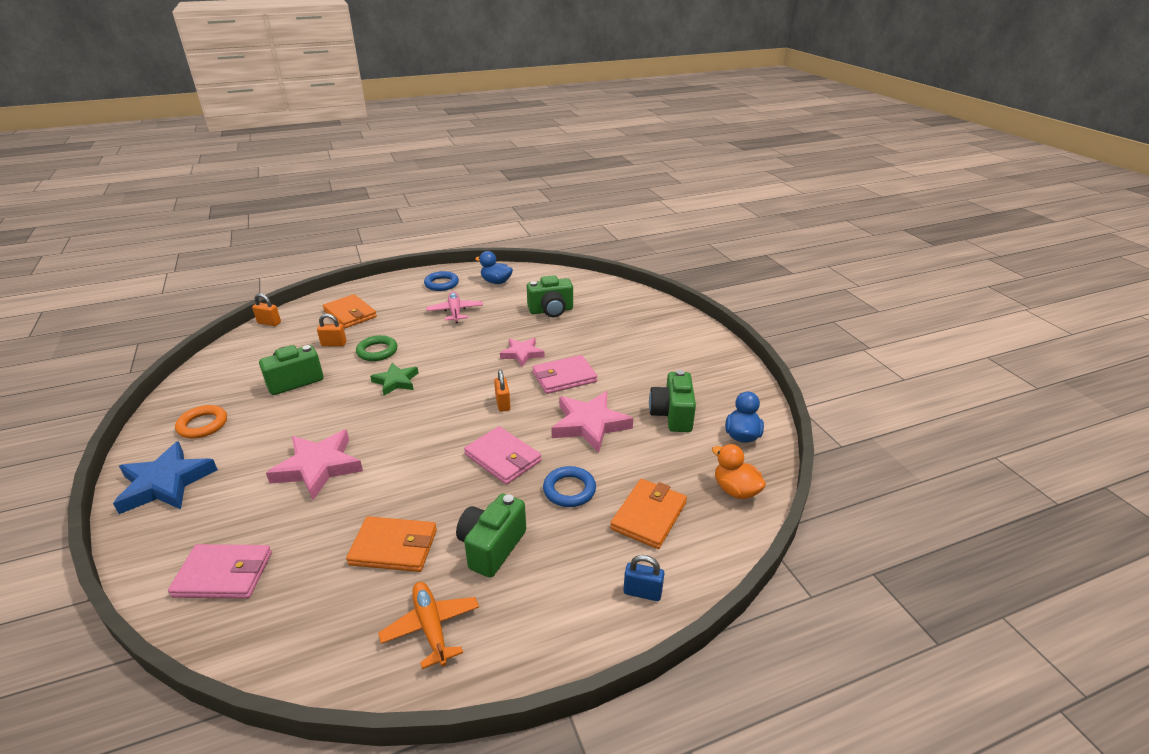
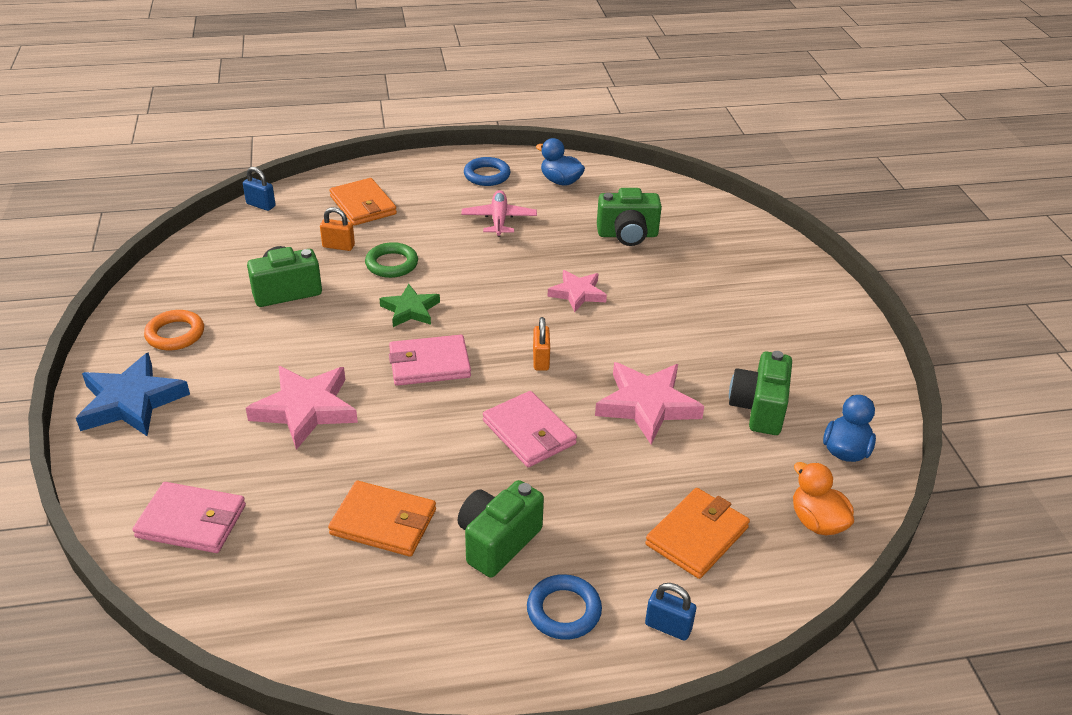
camera: 10 degrees right, 5 degrees up
(269, 323) = (261, 205): orange padlock -> blue padlock
(431, 627) = (414, 622): orange plane -> none
(564, 377) = (626, 334): pink wallet -> pink wallet (429, 364)
(569, 490) = (604, 487): blue ring -> blue ring (564, 611)

